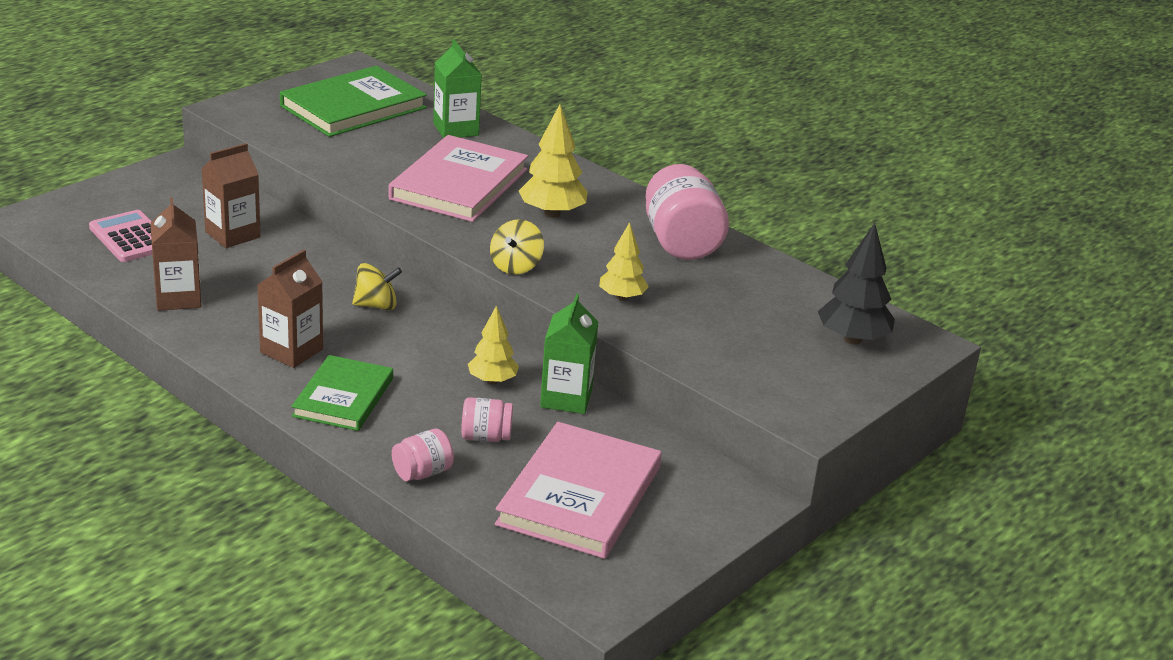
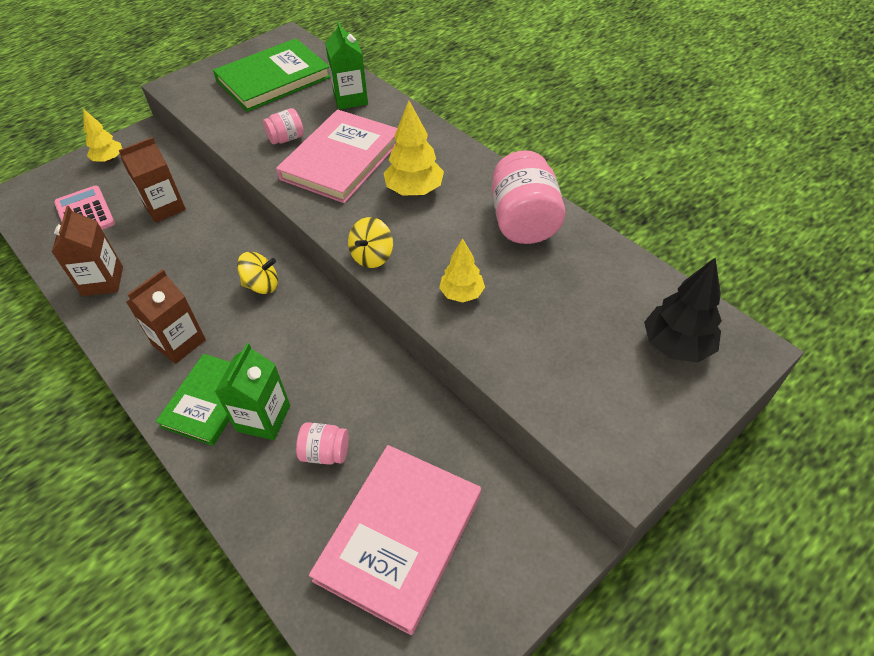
camera: 10 degrees right, 20 degrees up
(422, 473) = (259, 503): pink jar -> pink jar (286, 138)
(492, 380) = (343, 377): yellow tree -> yellow tree (109, 159)
(566, 398) = (406, 399): green carton -> green carton (263, 418)

